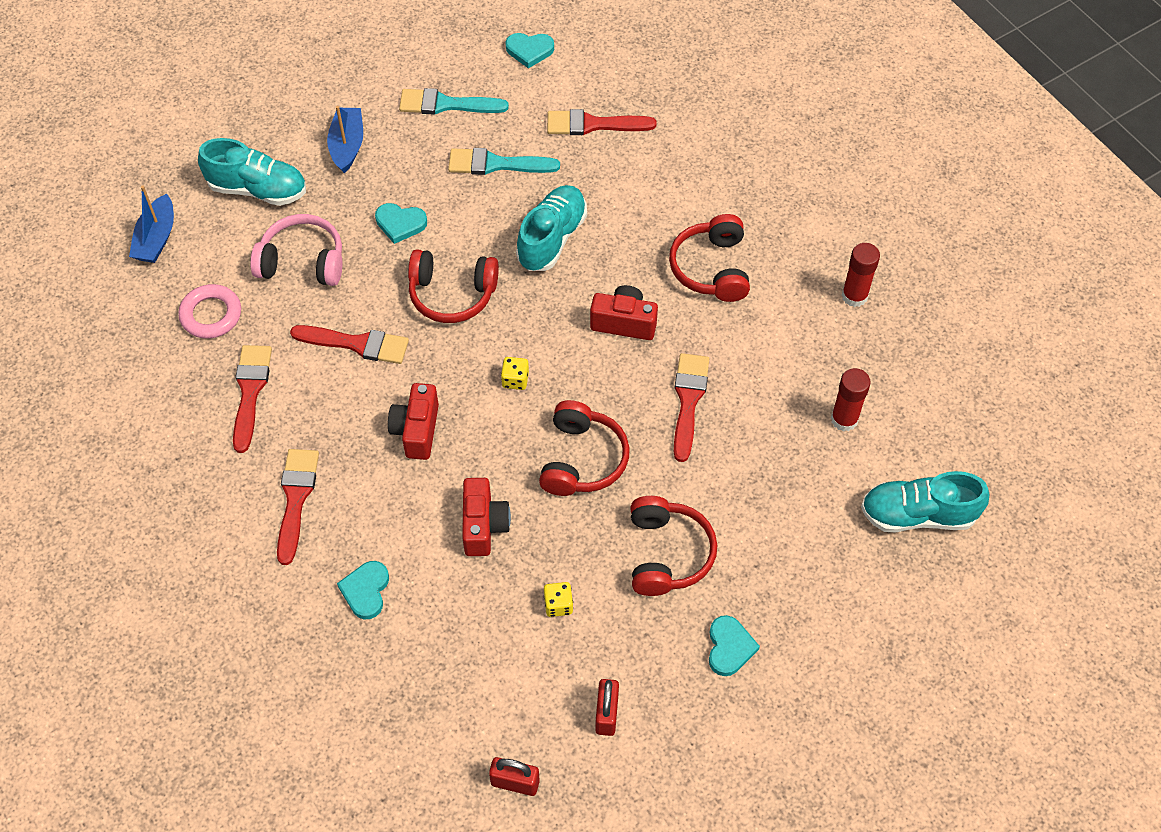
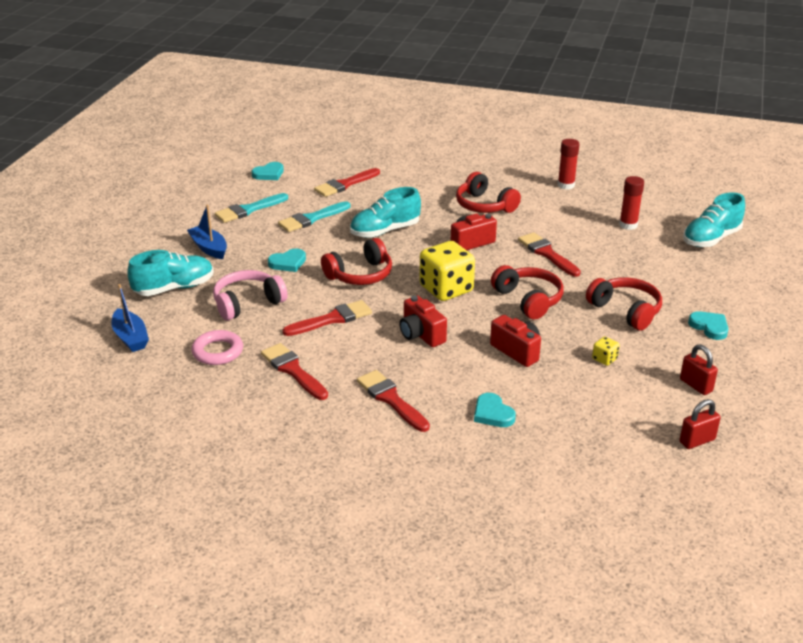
camera: 40 degrees left, 25 degrees down
(515, 380) = (446, 289): yellow dice -> yellow dice, size x2.34
(552, 238) = (385, 231): turquoise shoe -> turquoise shoe turned 105 degrees counterclockwise

